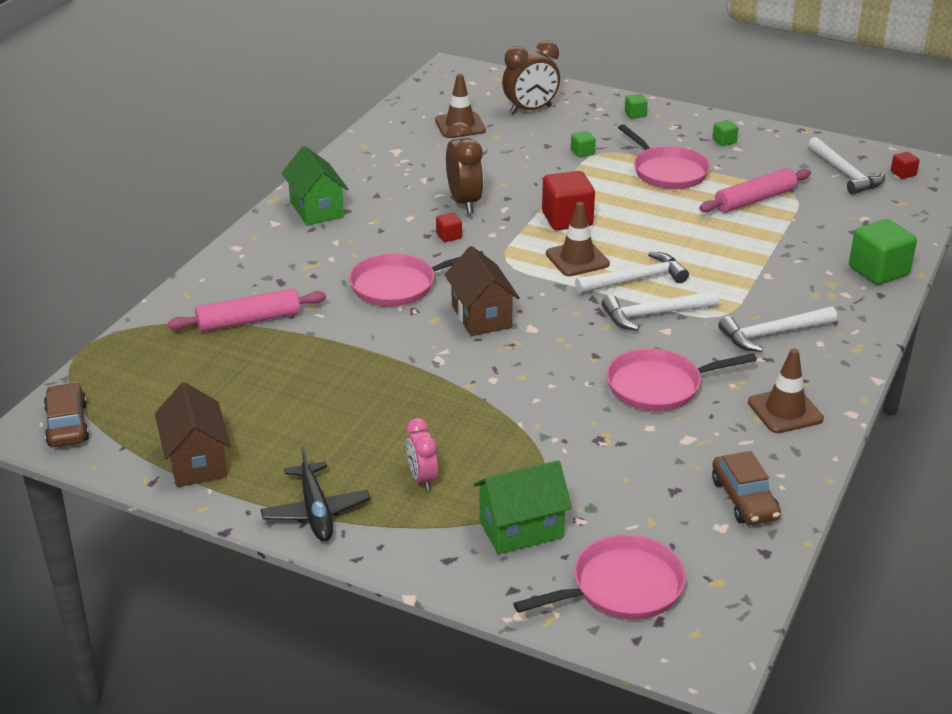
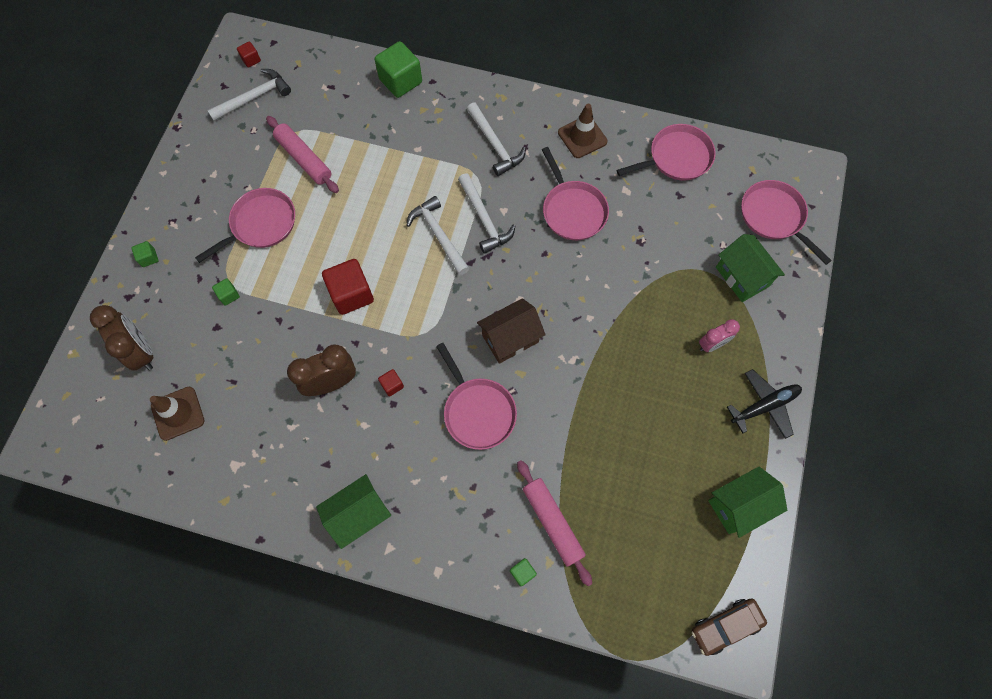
camera: 100 degrees left, 35 degrees up
(196, 462) = (738, 505): brown house -> green house
(577, 259) = (414, 279): brown traffic cone -> none
(724, 141) = (201, 184): green cube -> green cube (522, 572)
(744, 499) = (677, 157): brown car -> pink pan

